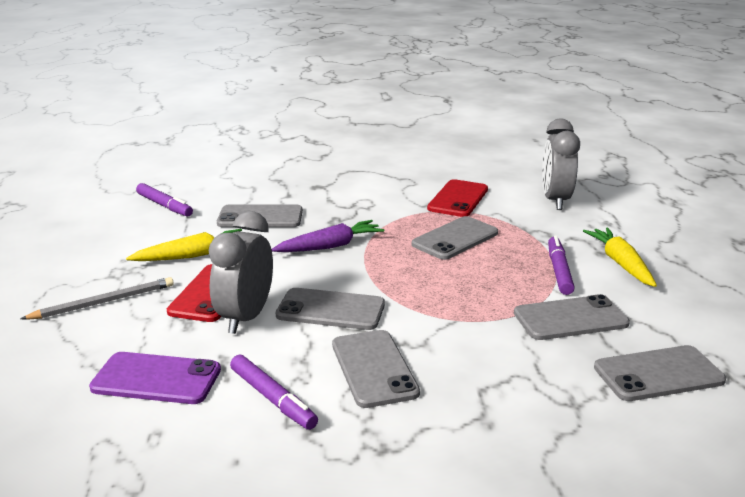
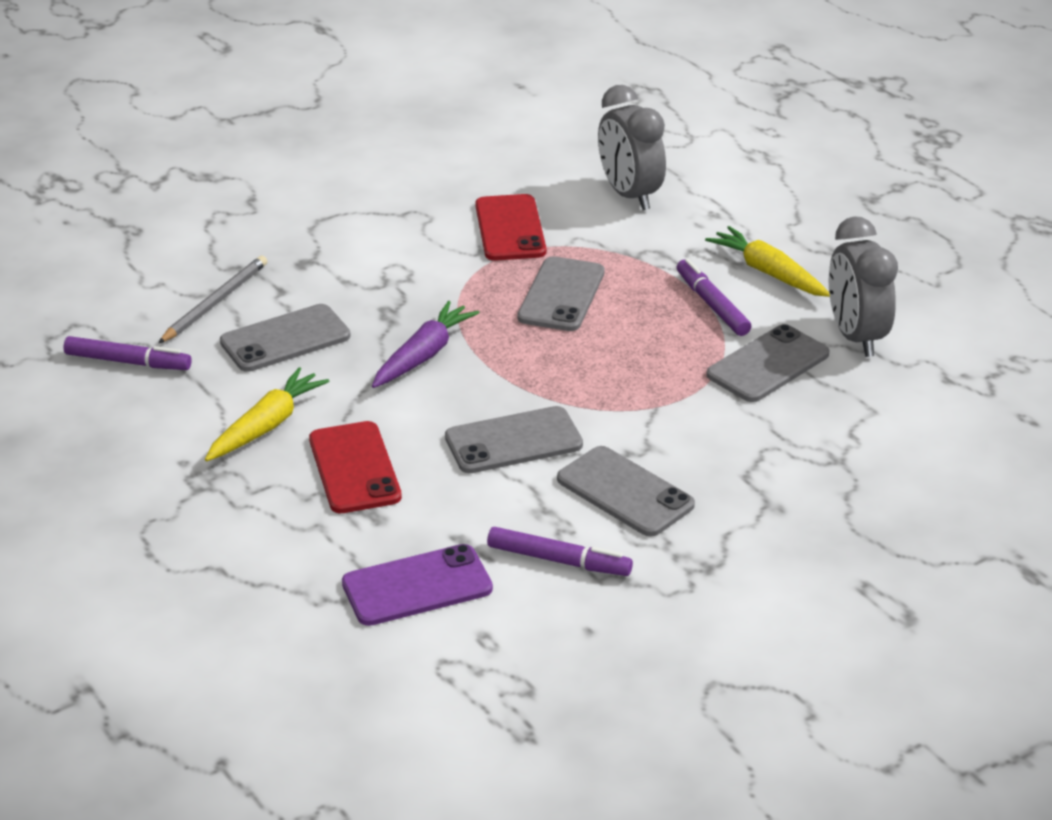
camera: 30 degrees left, 10 degrees up
(104, 302) = (238, 525): grey pencil -> grey pencil (215, 302)
(246, 317) = (430, 484): grey clock -> grey clock (856, 337)
(658, 374) = (889, 400): grey phone -> none

